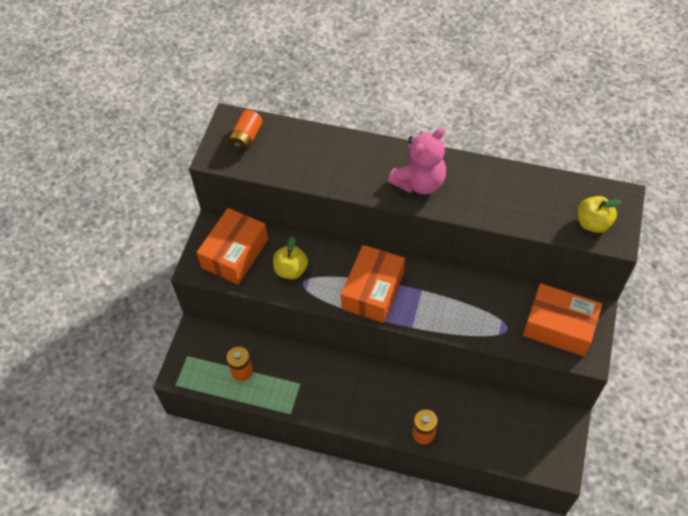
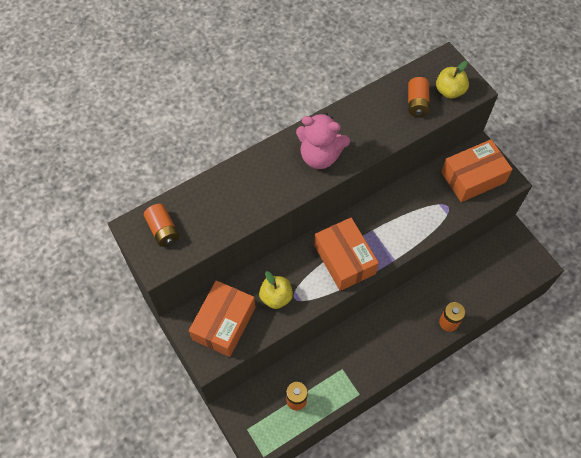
camera: 50 degrees left, 5 degrees up
(235, 253) = (224, 323): orange box -> orange box turned 45 degrees clockwise
(419, 182) = (320, 156): pink teddy bear -> pink teddy bear turned 105 degrees clockwise
(550, 209) = (417, 103): none -> orange battery

